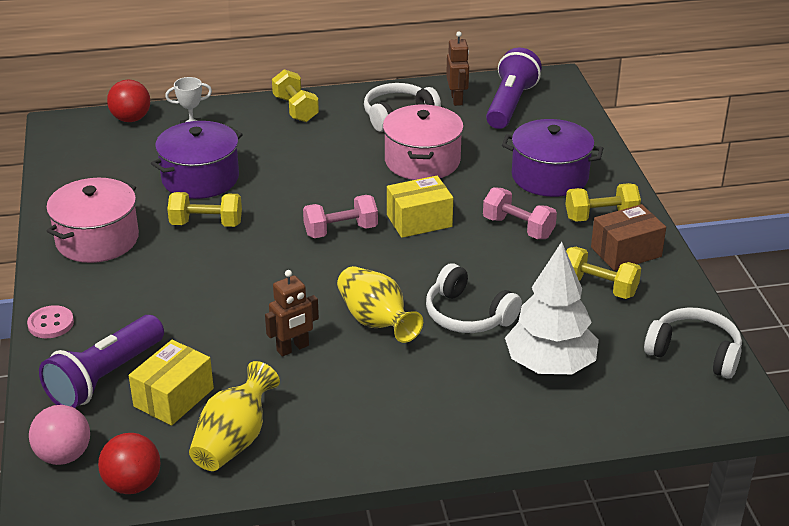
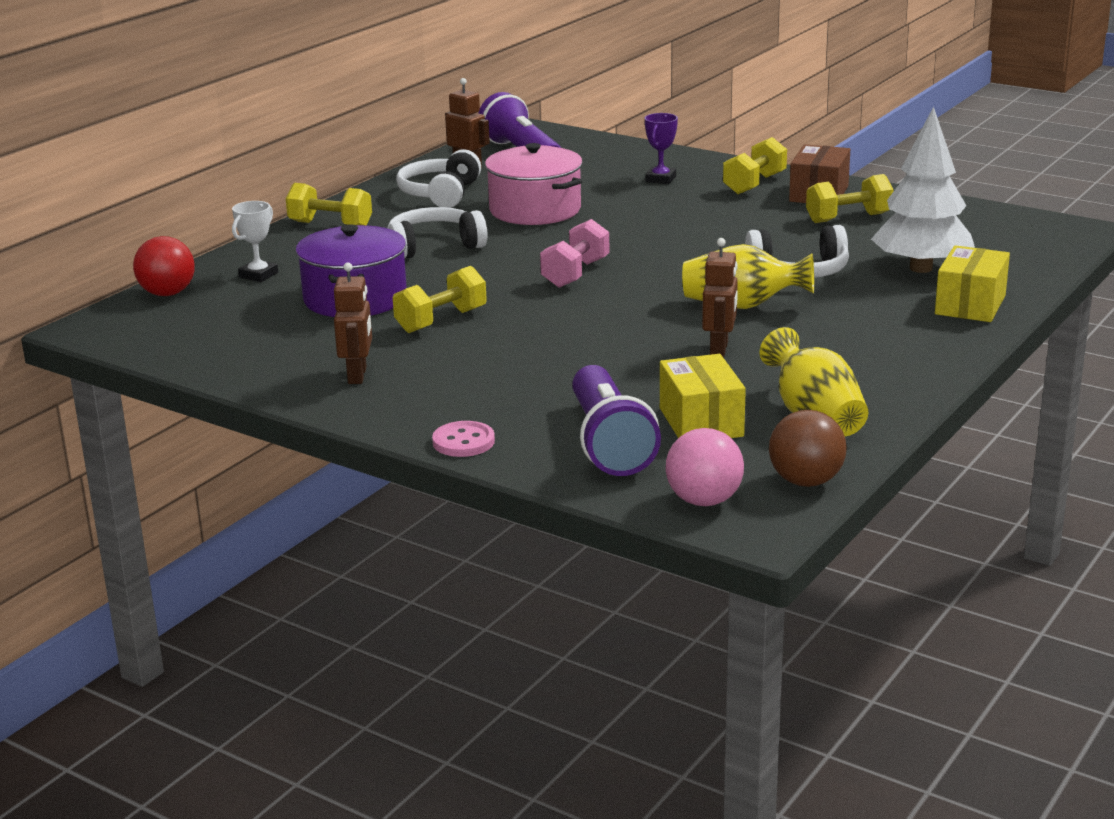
camera: 45 degrees left, 10 degrees down
(97, 239) = (358, 375): pink pot -> brown robot
(133, 484) = (806, 481): red ball -> brown ball
(419, 221) = (625, 241): yellow box -> yellow box (970, 305)
(518, 228) = (711, 214): pink dumbbell -> none
(550, 176) = (660, 179): purple pot -> purple trophy
(694, 353) = (989, 220): white headphones -> white headphones (434, 246)

